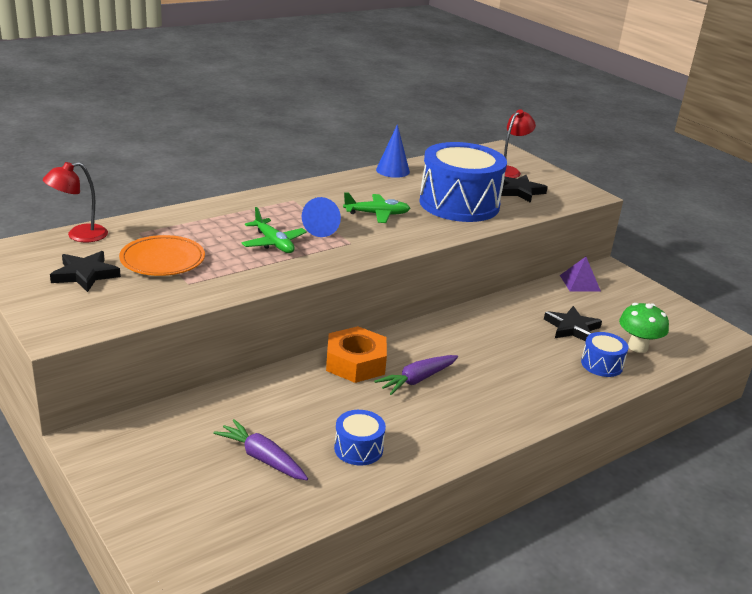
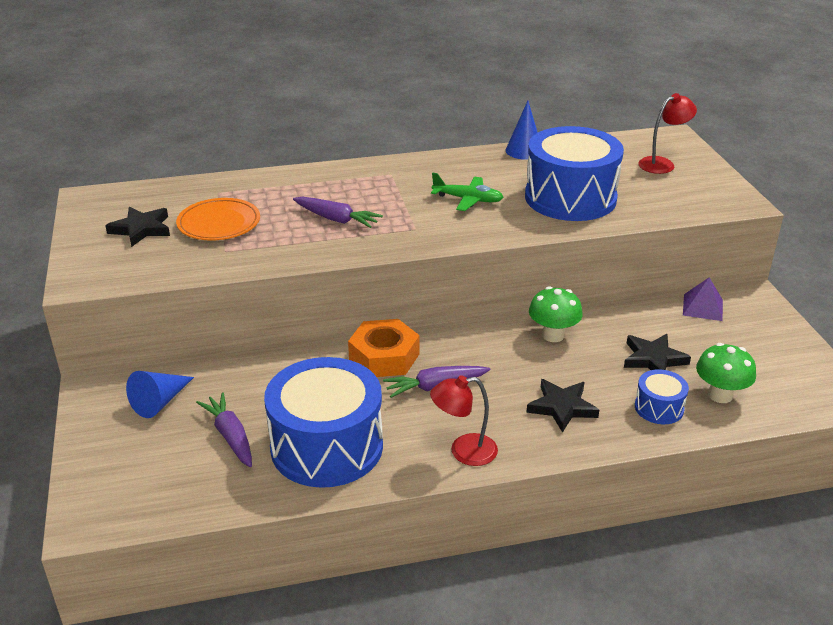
camera: 25 degrees right, 5 degrees up
(79, 235) = (163, 189): red lamp -> red lamp (464, 451)
(273, 243) = (336, 219): green plane -> purple carrot
(324, 227) = (400, 208): blue cone -> blue cone (160, 402)
(358, 449) = (327, 446): blue drum -> blue drum, size x2.21
(483, 322) = (553, 335): none -> green mushroom
(519, 191) = (656, 190): black star -> black star (562, 407)

